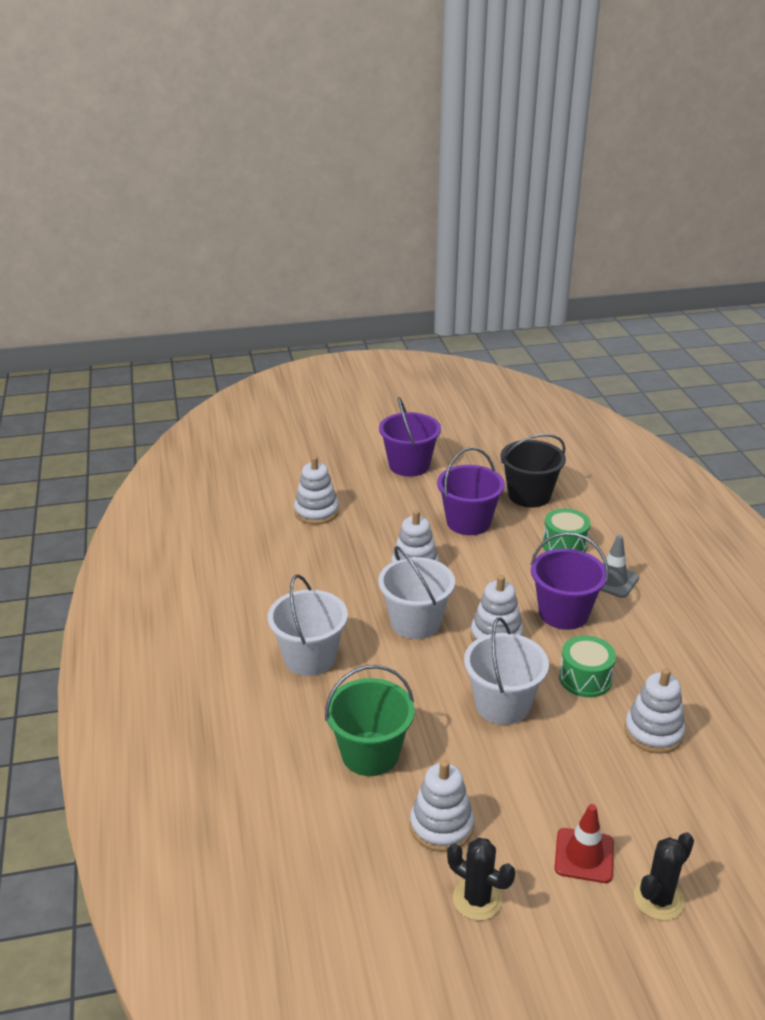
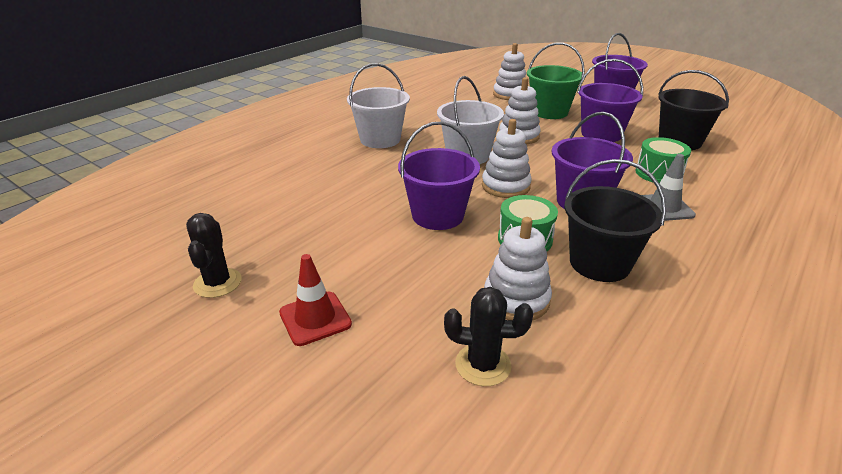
camera: 50 degrees right, 0 degrees up
(370, 754) = (320, 188): green bucket -> green bucket (549, 112)
(441, 826) = (279, 239): white stacking toy -> none
(502, 704) = (437, 215): white bucket -> purple bucket
(649, 663) = (599, 263): none -> black bucket
(658, 899) = (302, 387): black cactus -> black cactus (483, 365)

